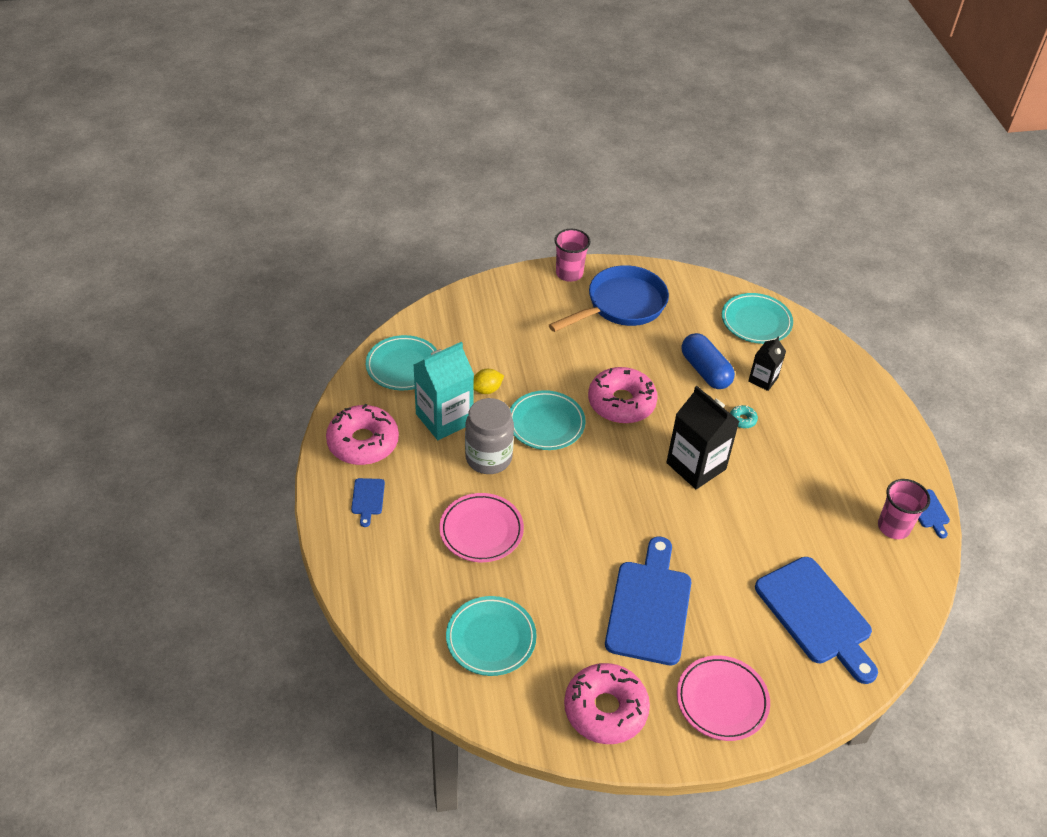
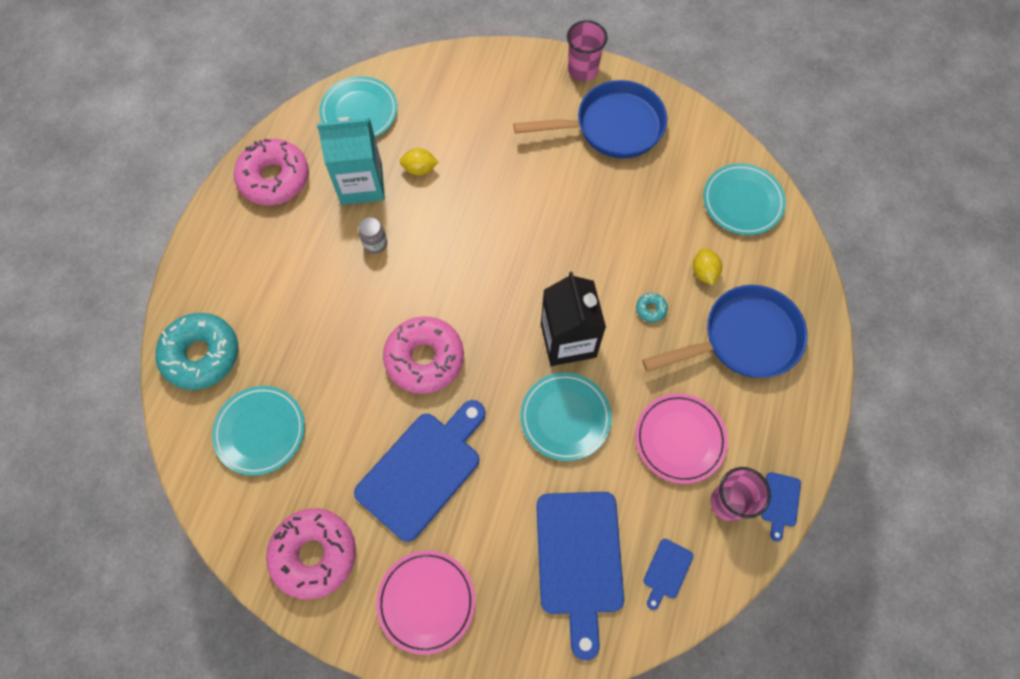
camera: 30 degrees right, 20 degrees up
(368, 499) = (243, 239): blue cutting board -> blue cutting board (667, 571)
(395, 603) = (201, 355): none -> turquoise donut
(481, 530) = (321, 317): pink plate -> pink plate (679, 439)
(488, 458) = (375, 243): grey jar -> grey jar, size x0.50
(546, 423) = (452, 229): turquoise plate -> turquoise plate (565, 417)
(621, 403) = (540, 238): pink donut -> pink donut (424, 359)
(705, 371) = (649, 237): blue capsule -> none
(763, 379) = (704, 272): black carton -> yellow lemon
(823, 413) = (743, 339): none -> blue pan

